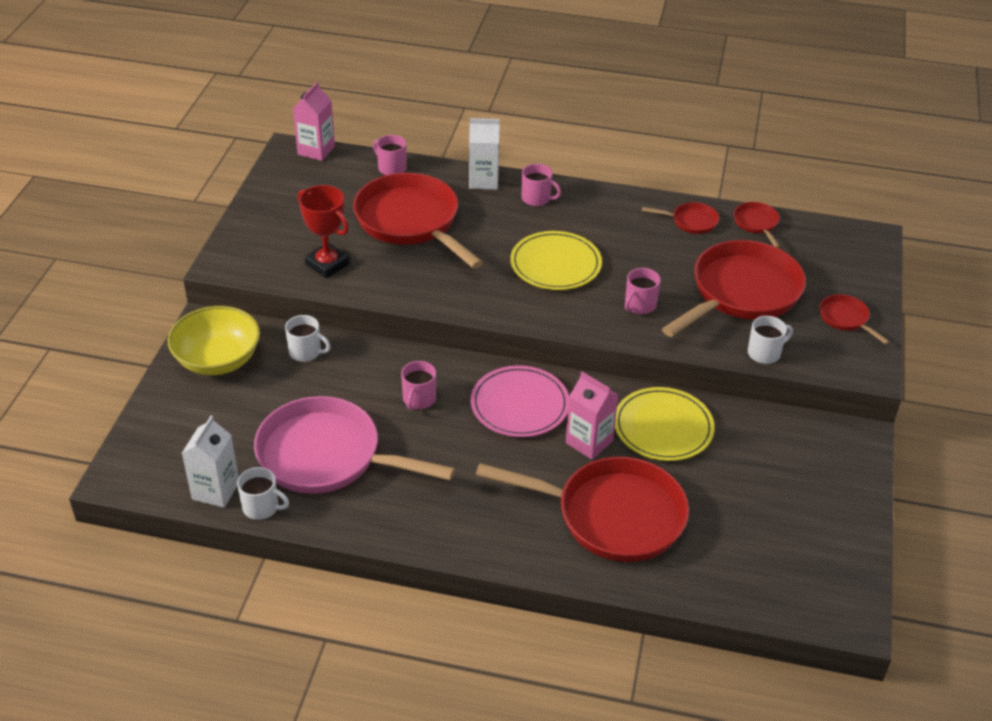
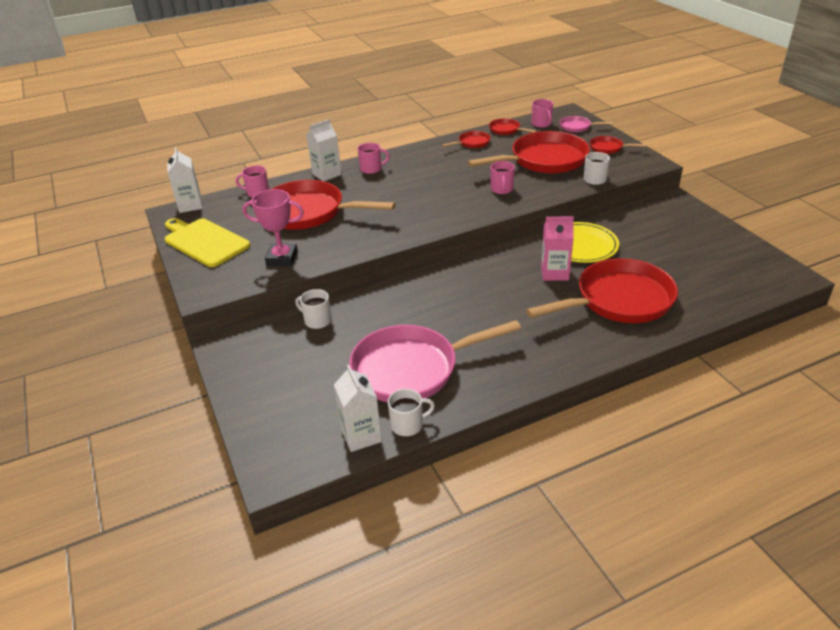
camera: 35 degrees left, 5 degrees down
(218, 360) = (257, 358): yellow bowl -> none
(283, 204) = (204, 241): none -> yellow cutting board
(306, 352) = (317, 320): white mug -> white mug turned 135 degrees counterclockwise
(316, 150) = (190, 205): pink carton -> white carton
(327, 264) = (282, 258): red trophy -> pink trophy
(419, 399) = (427, 306): pink mug -> pink mug (541, 124)
(519, 404) = (490, 276): pink plate -> none
(555, 264) = (427, 193): yellow plate -> none
(741, 293) = (544, 160): red pan -> red pan turned 60 degrees clockwise
(851, 266) = (577, 127): none -> pink pan

